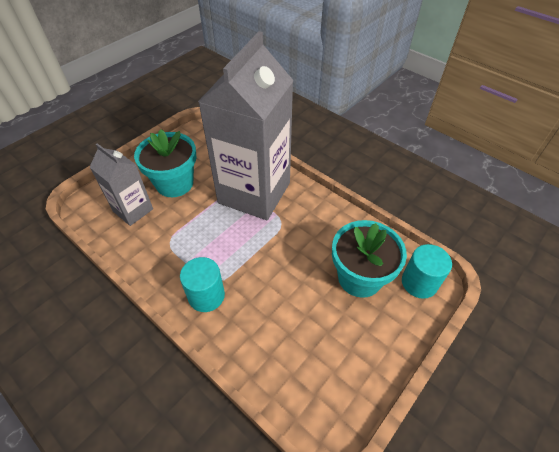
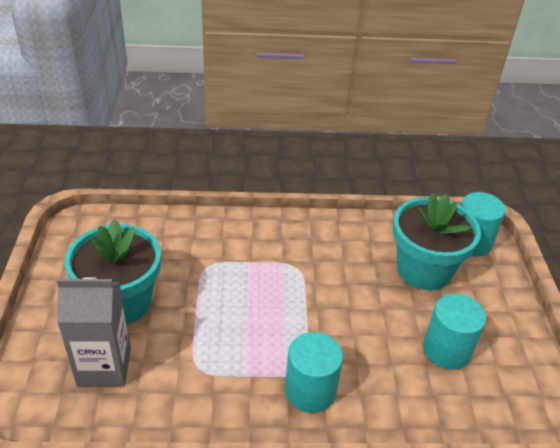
camera: 45 degrees left, 10 degrees down
(254, 193) = (232, 255): grey carton -> none
(311, 336) = (446, 350): none -> turquoise cylinder

